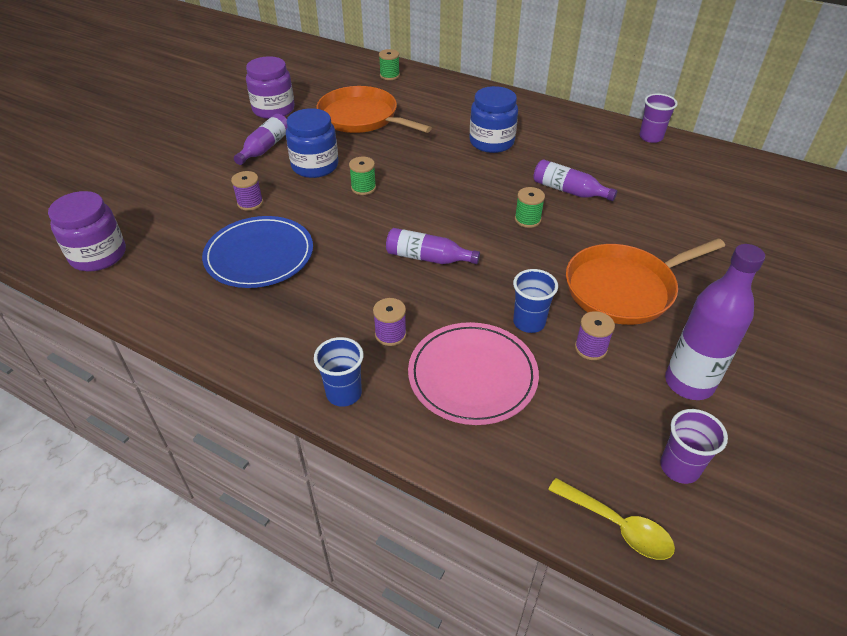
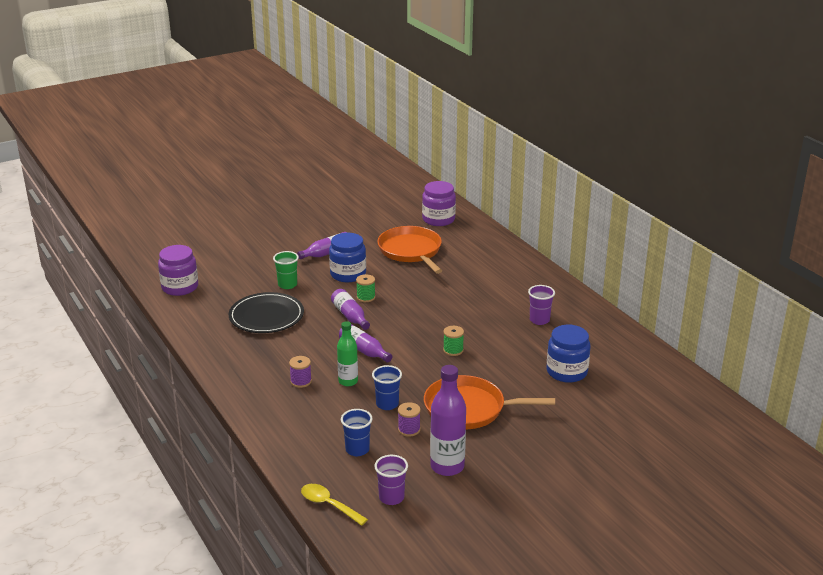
camera: 30 degrees right, 15 degrees down
(250, 203) = (287, 285): purple spool -> green cup
(259, 255) = (266, 316): blue plate -> black plate
(273, 109) = (356, 229): purple jar -> purple jar (438, 219)
(344, 393) = (249, 399): blue cup -> blue cup (357, 449)
(389, 75) = (462, 226): green spool -> none
(450, 309) = (348, 381): none -> green bottle
(472, 376) = (325, 417): pink plate -> none
(491, 142) = (486, 294): blue jar -> blue jar (566, 372)
(569, 191) = (503, 342): purple bottle -> purple bottle (350, 316)
(617, 526) = (329, 505): yellow spoon -> yellow spoon turned 150 degrees clockwise
(650, 137) = (613, 327): purple cup -> purple cup (539, 320)

